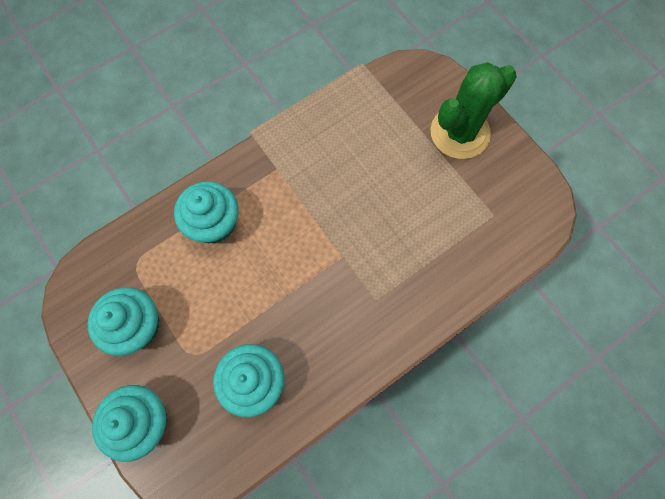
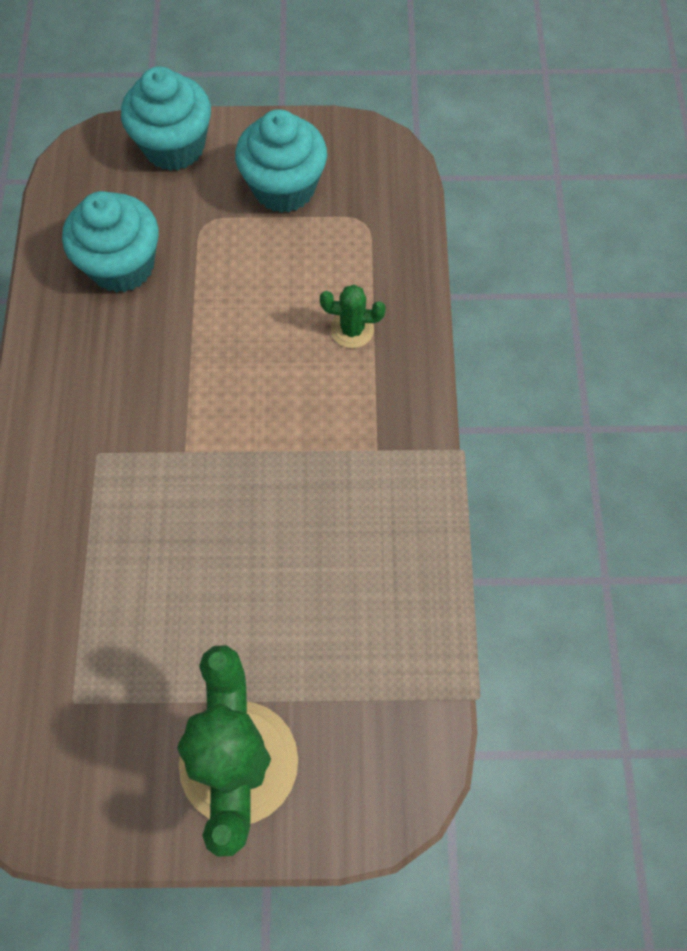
camera: 125 degrees right, 5 degrees down
(214, 223) = (352, 330): turquoise cupcake -> green cactus

